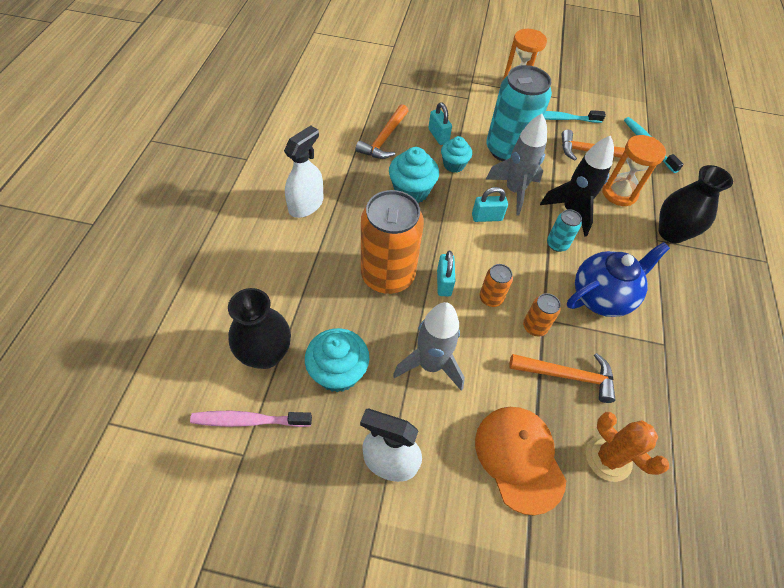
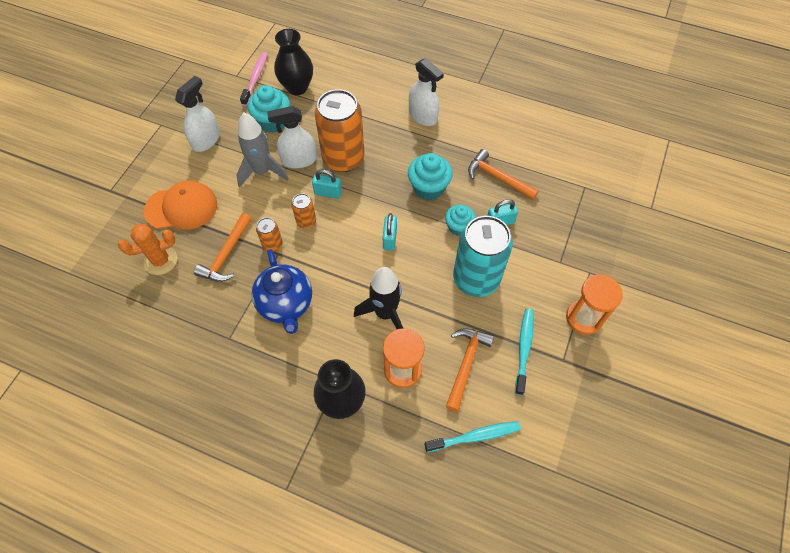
camera: 105 degrees right, 5 degrees up
(400, 324) = (299, 160): none -> white spray bottle
(514, 191) = (418, 270): grey rocket -> none
(557, 244) = (349, 287): turquoise can -> none

